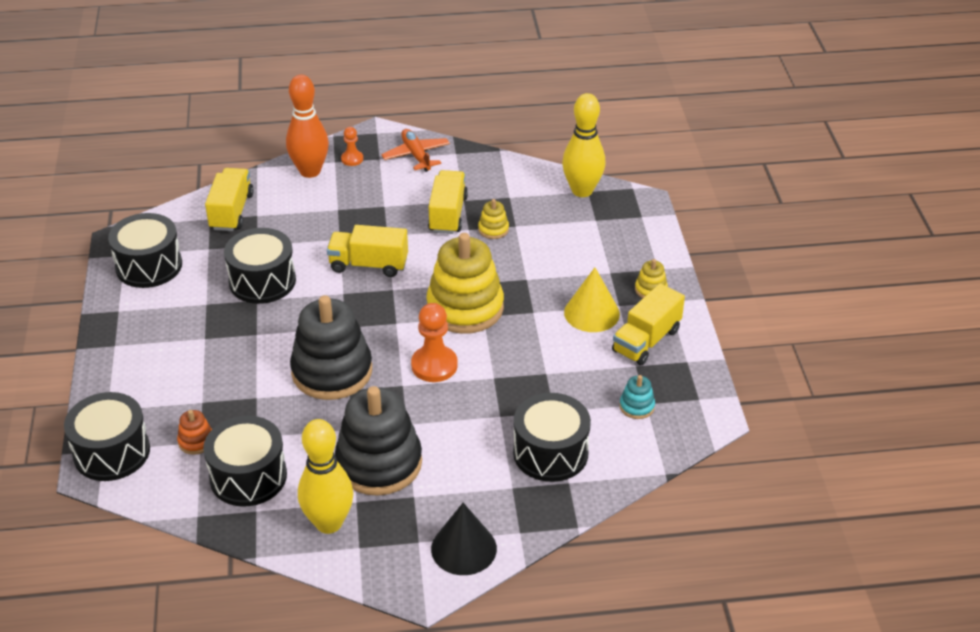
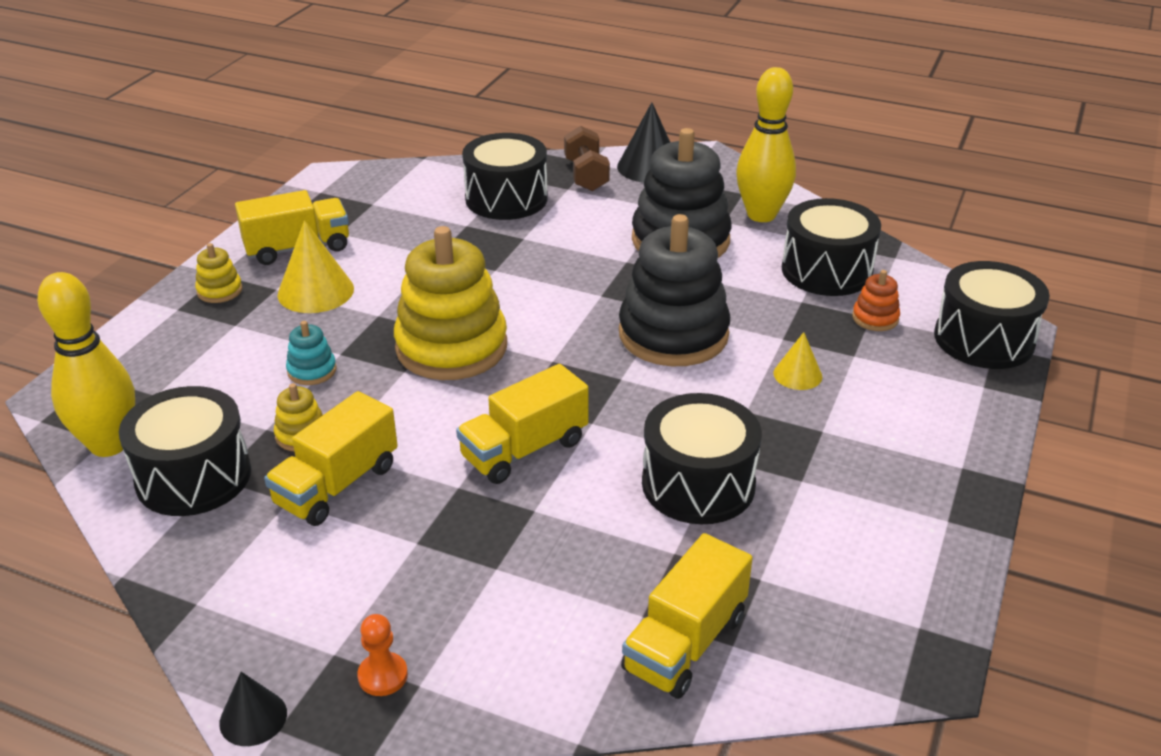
camera: 150 degrees left, 5 degrees down
(149, 266) = (878, 584): black drum -> black drum (193, 476)
(234, 371) = (797, 375): none -> yellow cone
(310, 171) = (482, 680): orange bowling pin -> none
(368, 265) = (524, 449): yellow truck -> yellow truck turned 105 degrees clockwise
(389, 132) = (253, 718): none -> black cone
(416, 156) = (265, 629): orange plane -> none
(434, 365) = (548, 301): orange pawn -> none
(510, 511) = (586, 175): none -> brown dumbbell
(636, 406) = (384, 204): turquoise stacking toy -> turquoise stacking toy (312, 370)

